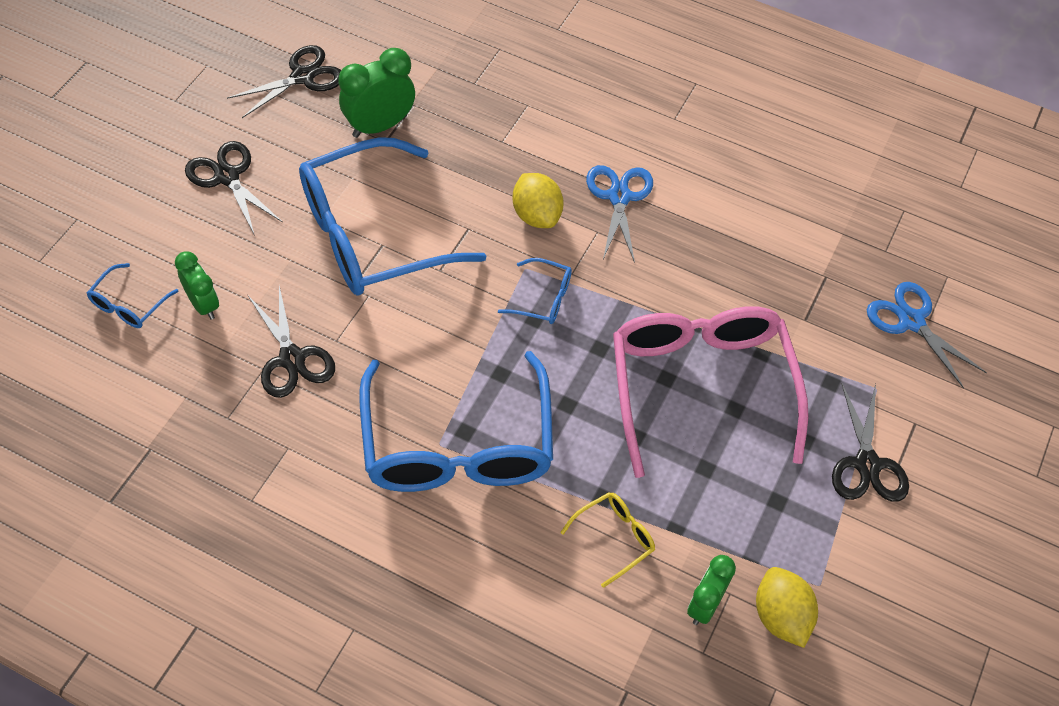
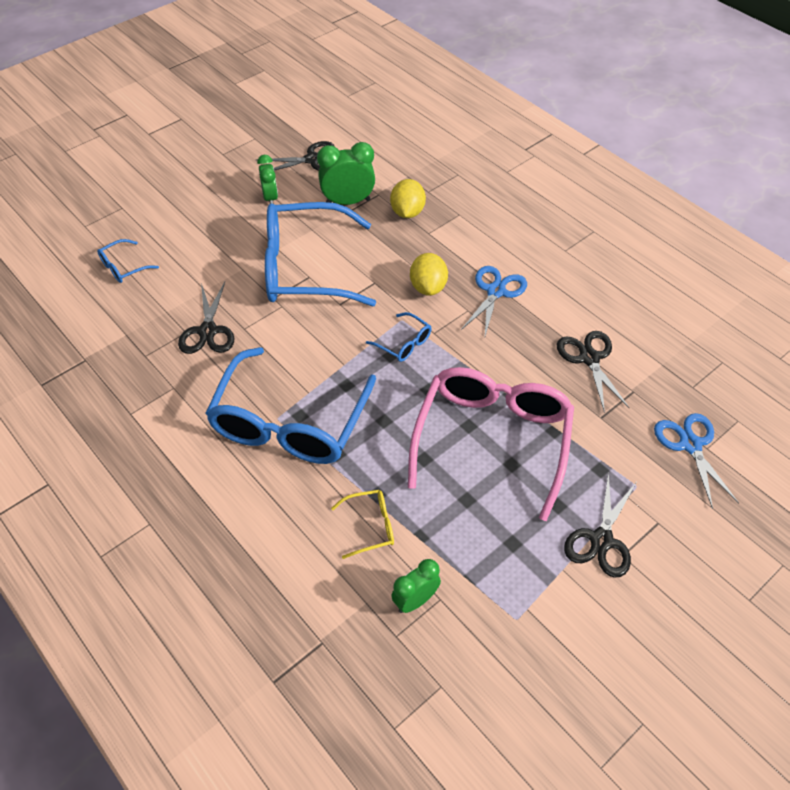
camera: 25 degrees right, 5 degrees down
(203, 305) = (170, 281): green clock -> green clock (270, 198)
(227, 177) = (229, 207): black scissors -> black scissors (589, 358)
(781, 616) = (472, 631): yellow lemon -> yellow lemon (407, 212)

